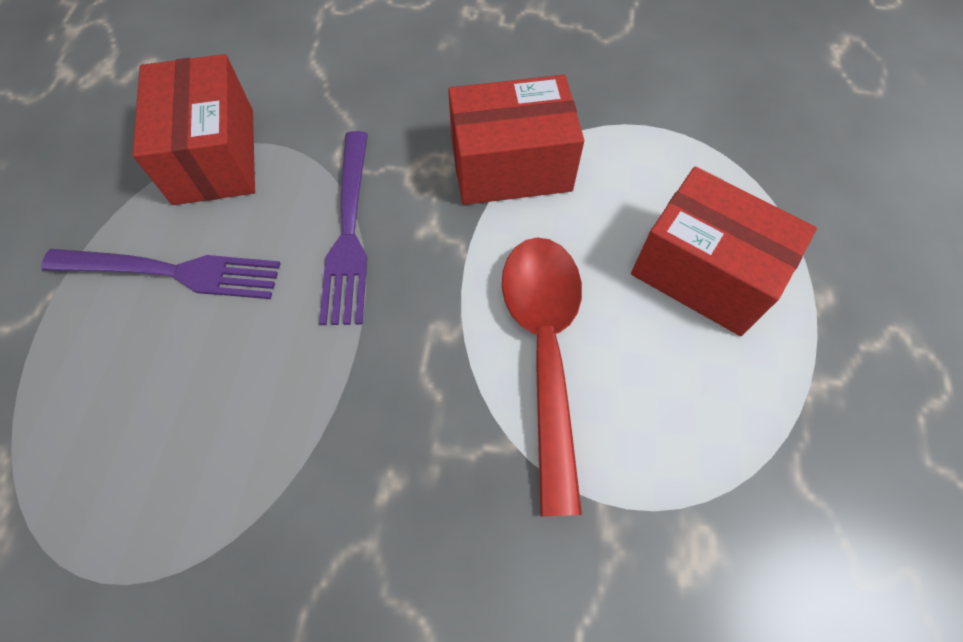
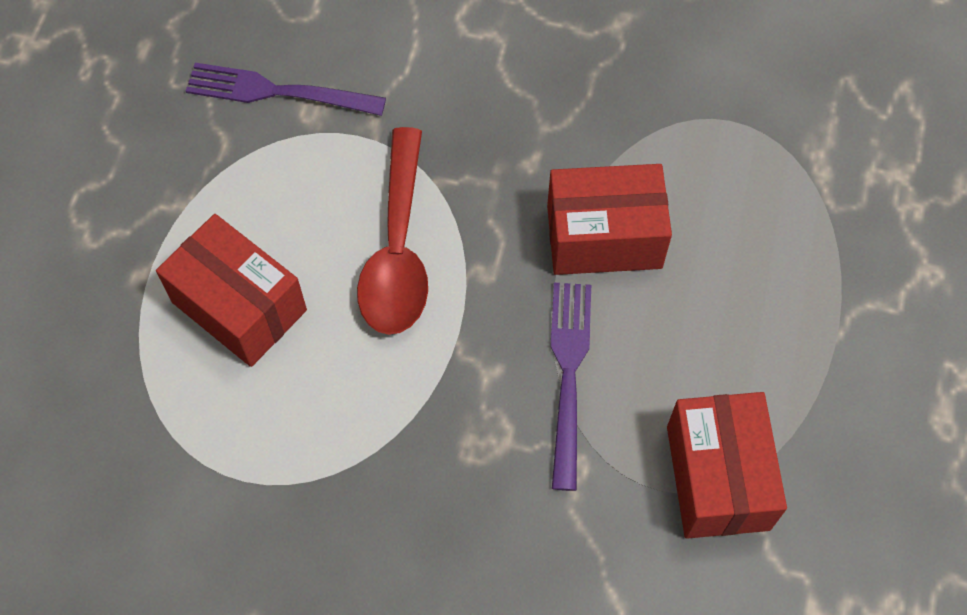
camera: 175 degrees left, 0 degrees up
(172, 272) = (733, 347): purple fork -> purple fork (278, 92)
(511, 166) = (400, 438): red box -> red box (604, 237)

